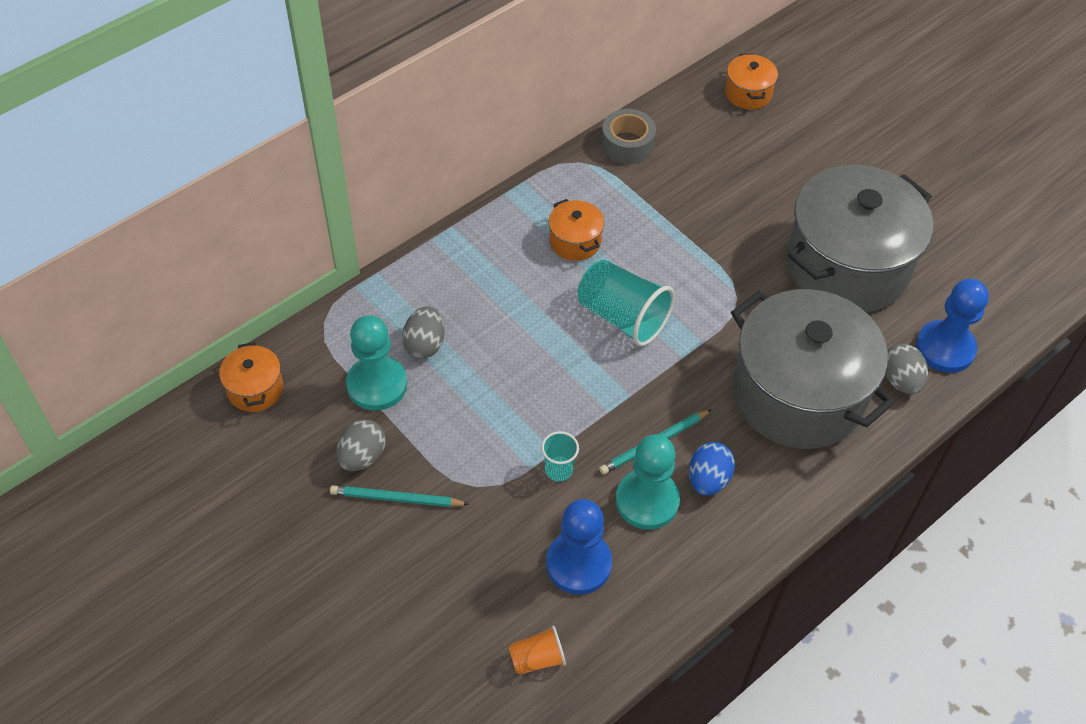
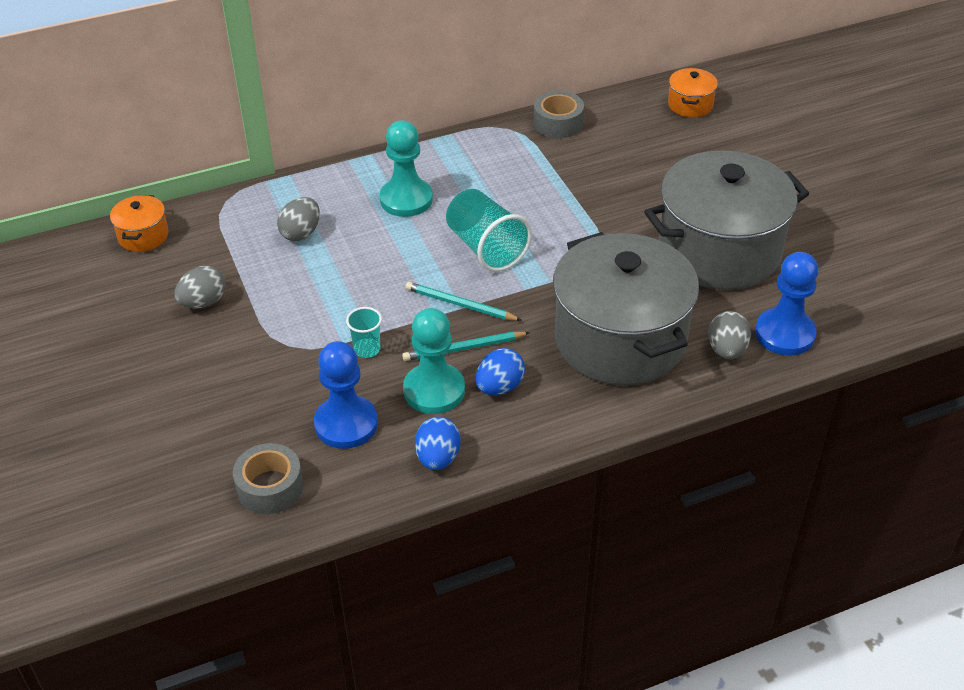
camera: 20 degrees right, 10 degrees down
(377, 385) = (244, 254): turquoise pawn -> turquoise pawn (406, 199)
(396, 499) = (215, 339): turquoise pencil -> turquoise pencil (460, 305)
(537, 659) = (270, 487): orange cup -> grey tape
(575, 241) = (472, 185): orange pot -> none
(685, 578) = (438, 458): none -> blue egg

